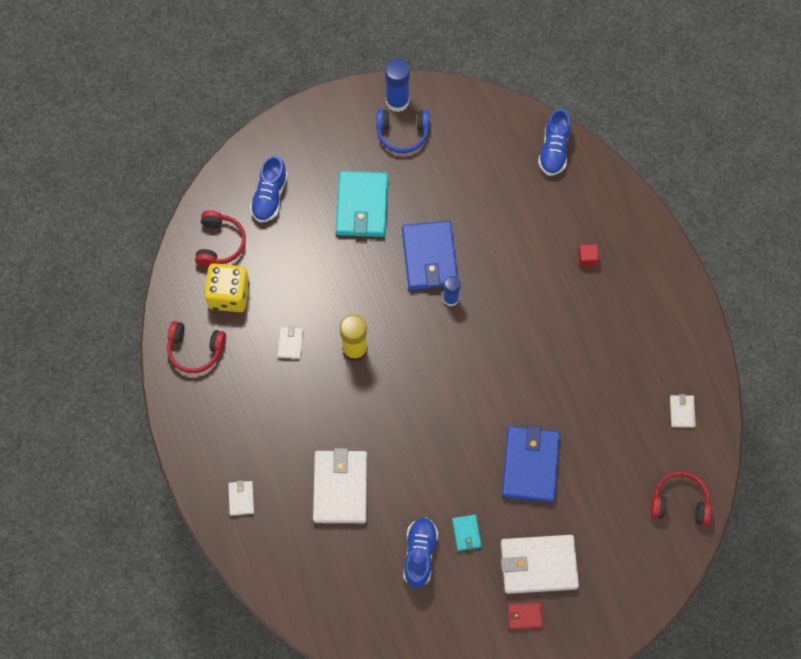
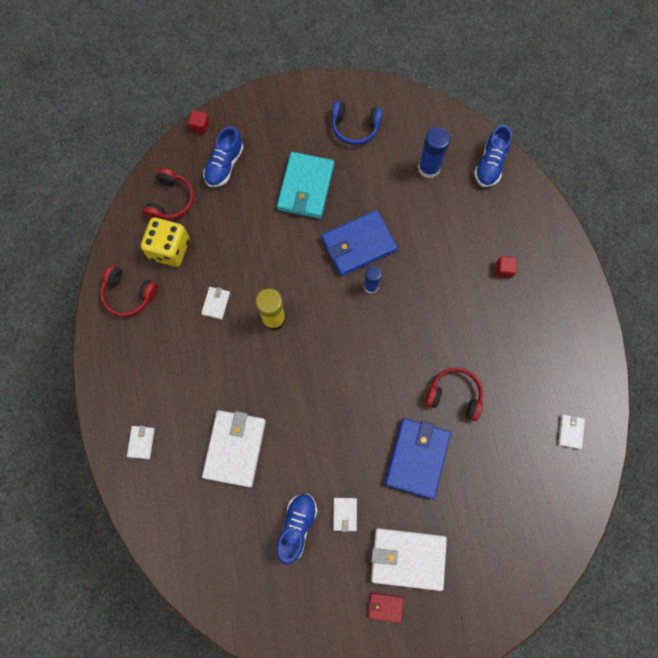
camera: 10 degrees right, 5 degrees up
(235, 158) = (200, 126): none -> red cube
(397, 101) = (355, 98): blue glue stick -> blue glue stick (429, 168)
(429, 257) = (358, 245): blue wallet -> blue wallet turned 60 degrees clockwise
(466, 533) = (345, 514): turquoise wallet -> white wallet
(679, 502) = (554, 520): red headphones -> red headphones (454, 395)

